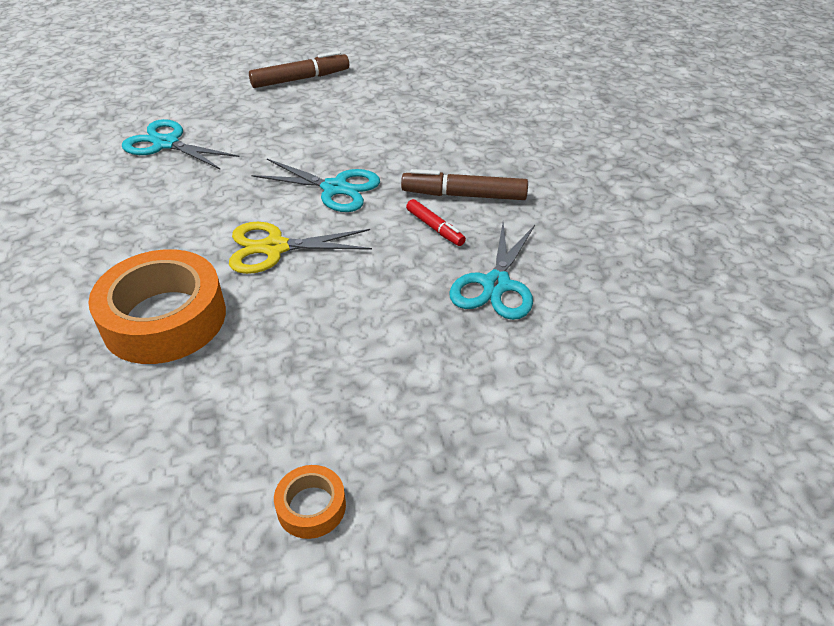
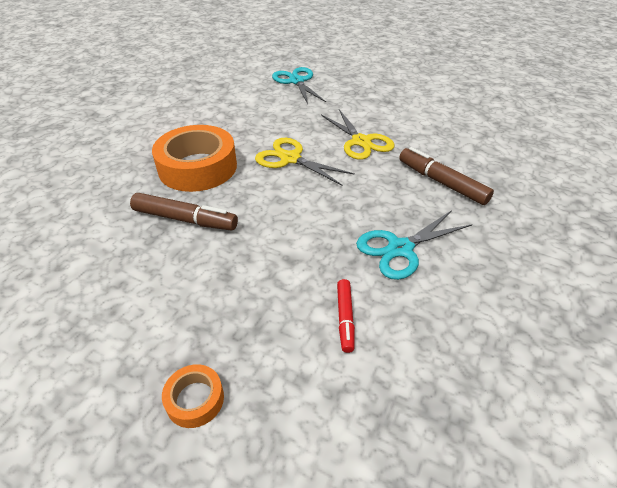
camera: 40 degrees right, 0 degrees up
(300, 79) = (409, 73): brown marker -> brown marker (185, 219)
(311, 506) = (151, 306): orange tape -> orange tape (195, 399)
(335, 188) = (361, 142): turquoise scissors -> yellow scissors
(435, 228) = (398, 193): red marker -> red marker (345, 318)

